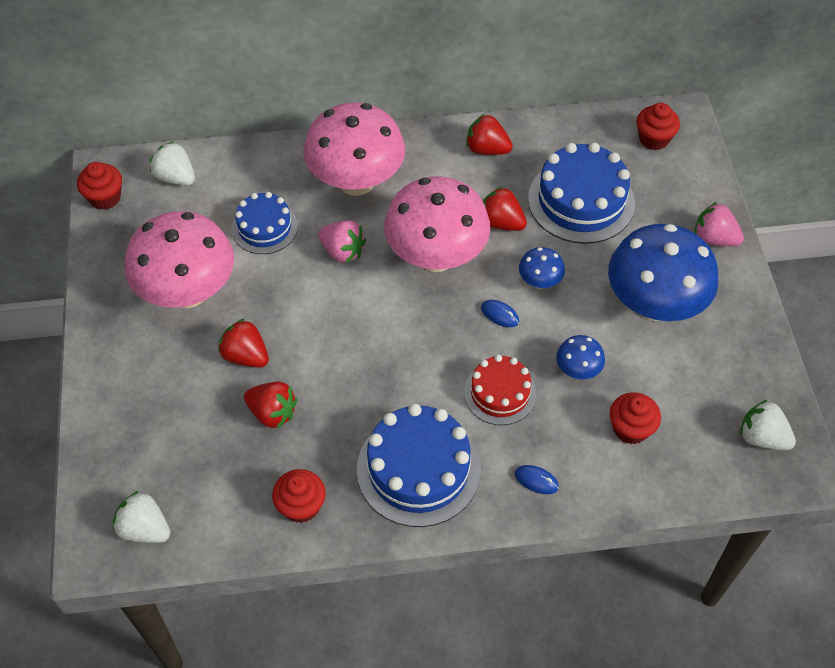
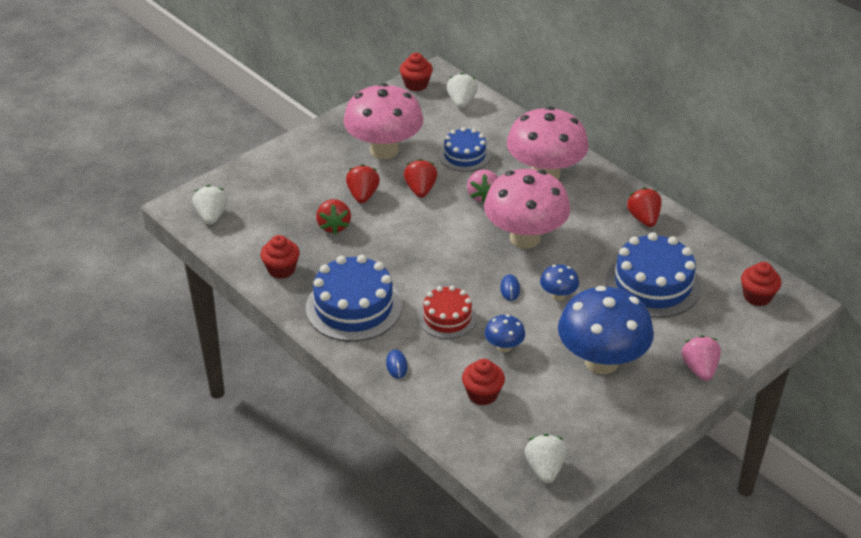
camera: 55 degrees right, 15 degrees down
(501, 223) = (587, 254): red strawberry -> red strawberry (420, 190)

